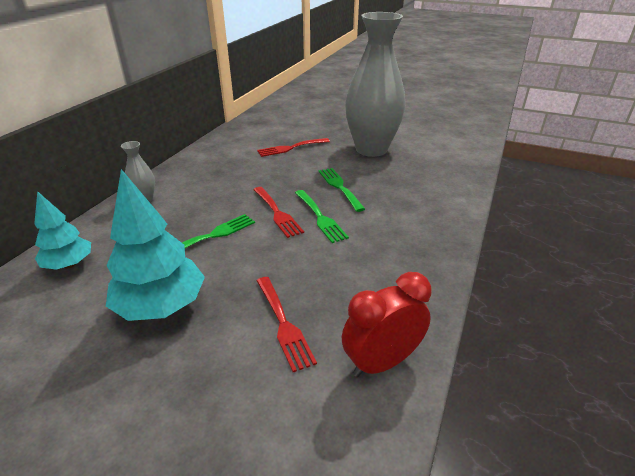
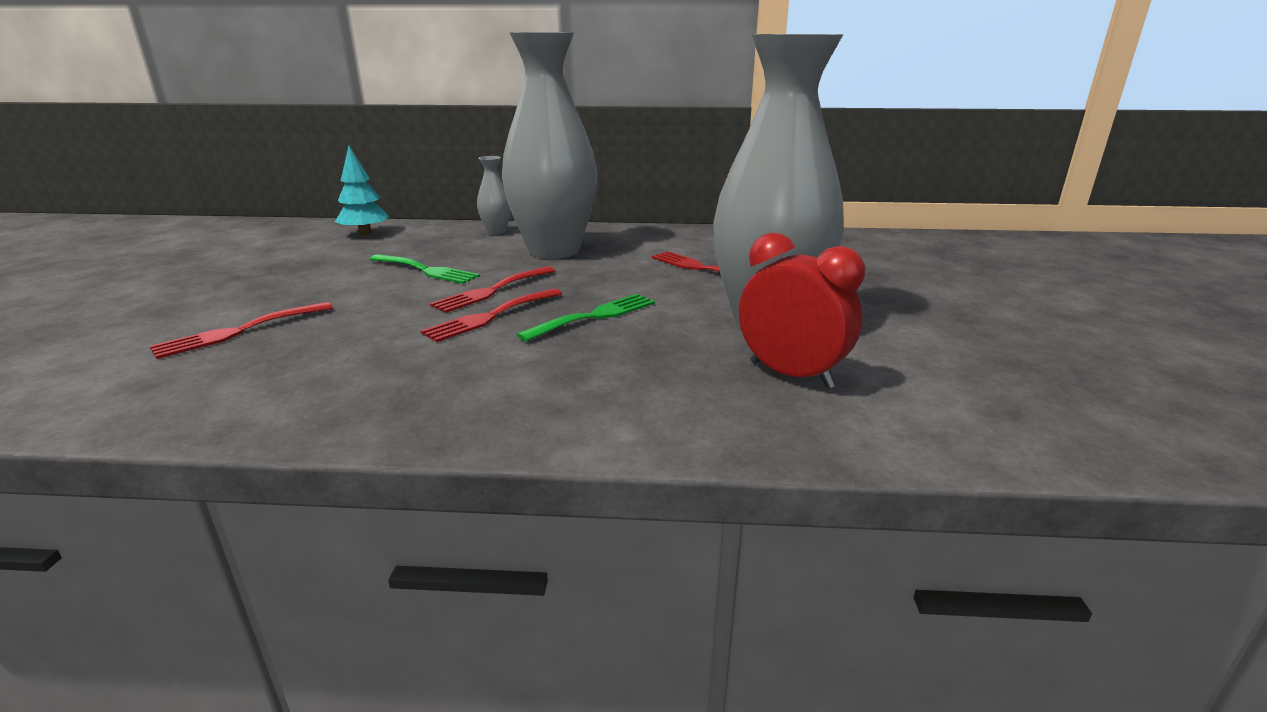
camera: 70 degrees right, 10 degrees down
(161, 306) = (290, 275): turquoise tree -> none
(217, 183) = (554, 251): none -> grey vase
(320, 217) = (490, 316): green fork -> red fork
(381, 362) = (135, 398): red clock -> red clock (791, 375)

